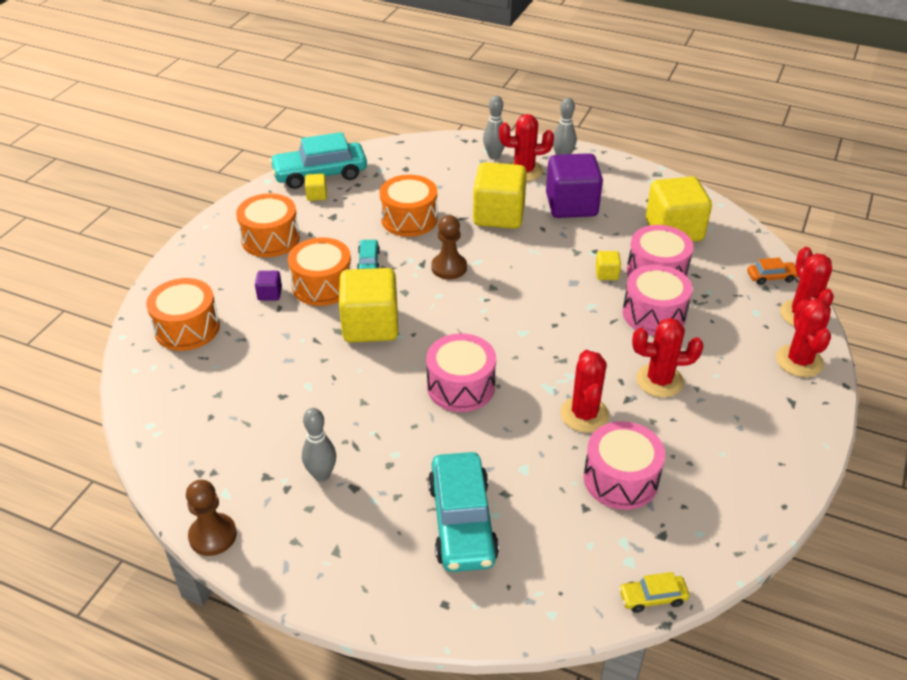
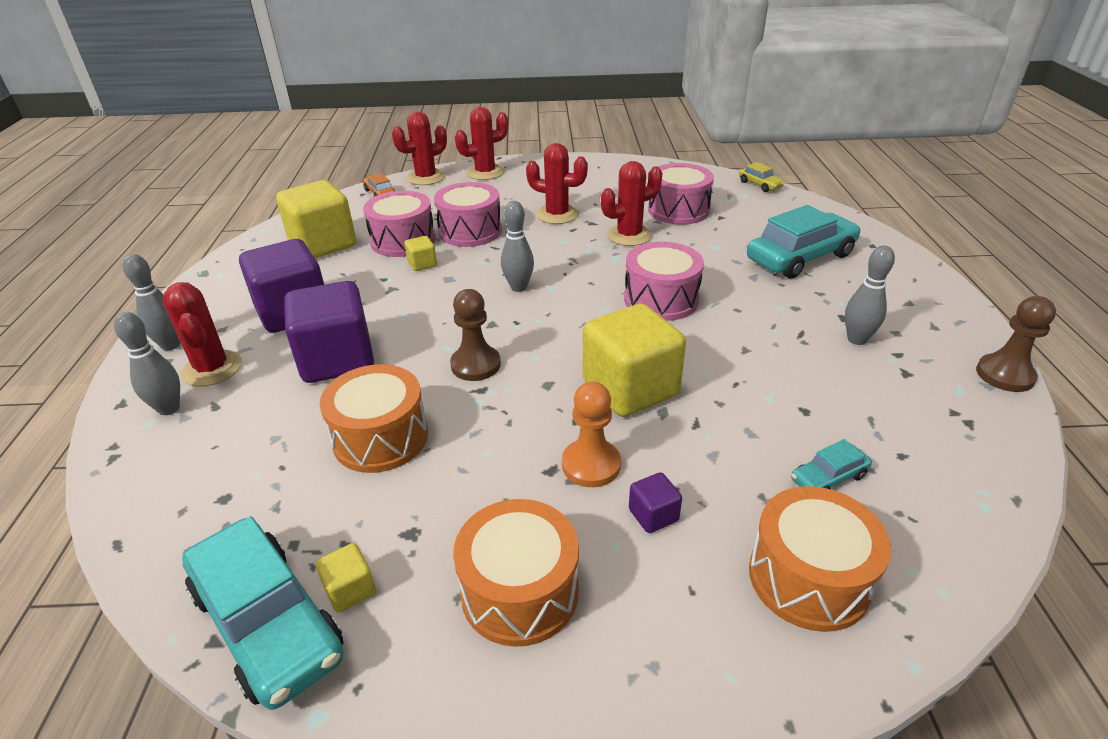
camera: 115 degrees left, 5 degrees down
(322, 285) = (591, 465): orange drum -> orange pawn
(369, 262) = (508, 439): turquoise car -> turquoise car (828, 477)
(498, 215) = (337, 359): yellow cube -> purple cube
(534, 314) = (518, 287): none -> grey bowling pin
(659, 380) = (557, 215): red cactus -> red cactus turned 45 degrees counterclockwise

